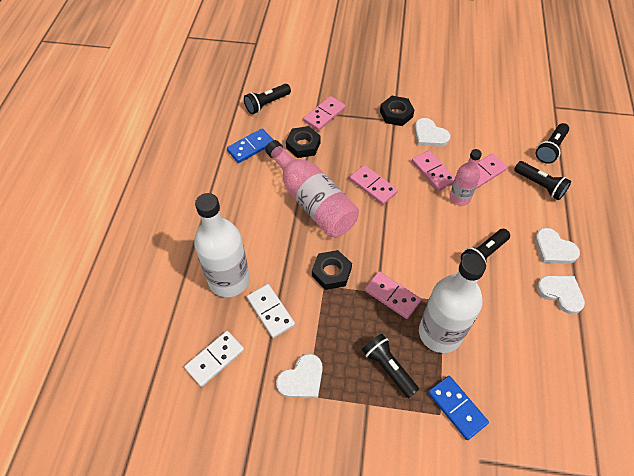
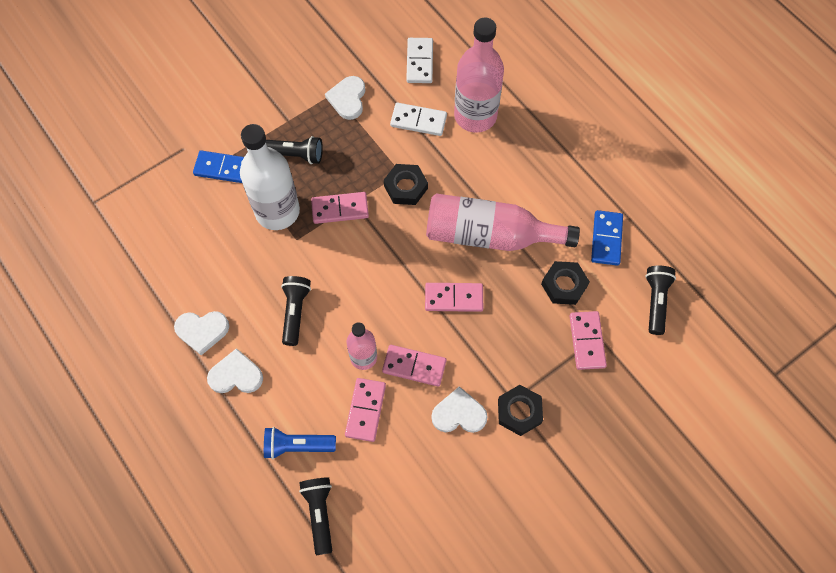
camera: 135 degrees right, 10 degrees up
(229, 280) = (475, 116): white bottle -> pink bottle
(540, 185) = (297, 446): black flashlight -> blue flashlight

